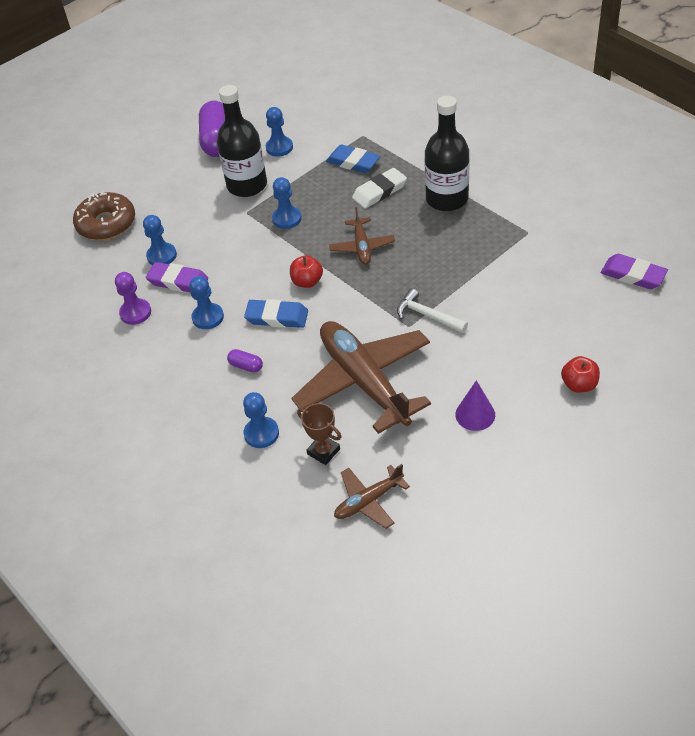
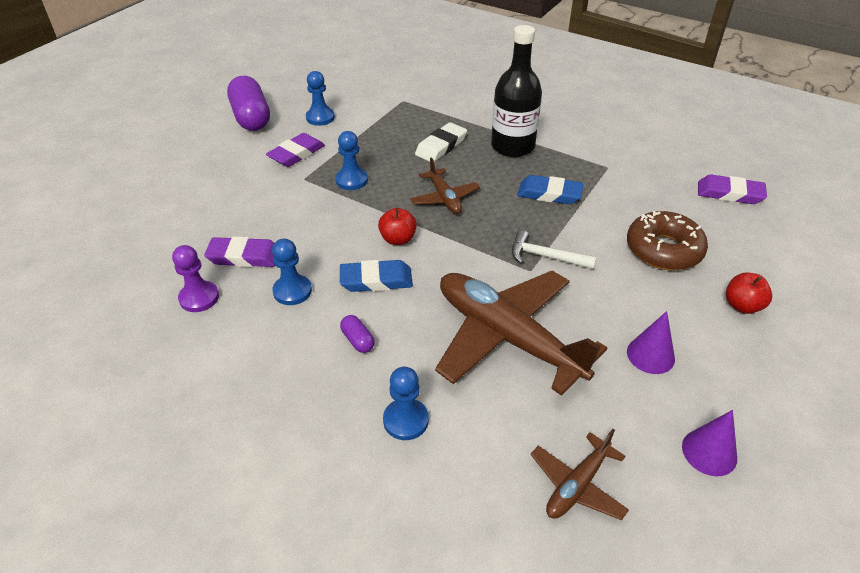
camera: 20 degrees left, 5 degrees down
(106, 224) = (140, 206): brown donut -> brown donut (663, 250)
(162, 256) = (217, 232): blue pawn -> none
(246, 366) = (358, 340): purple capsule -> purple capsule turned 45 degrees clockwise
(247, 185) = (296, 154): black bottle -> purple eraser
(323, 451) = (493, 430): brown trophy -> none
(353, 162) = (403, 123): blue eraser -> blue eraser (549, 194)
(481, 496) = (709, 452): none -> purple cone

